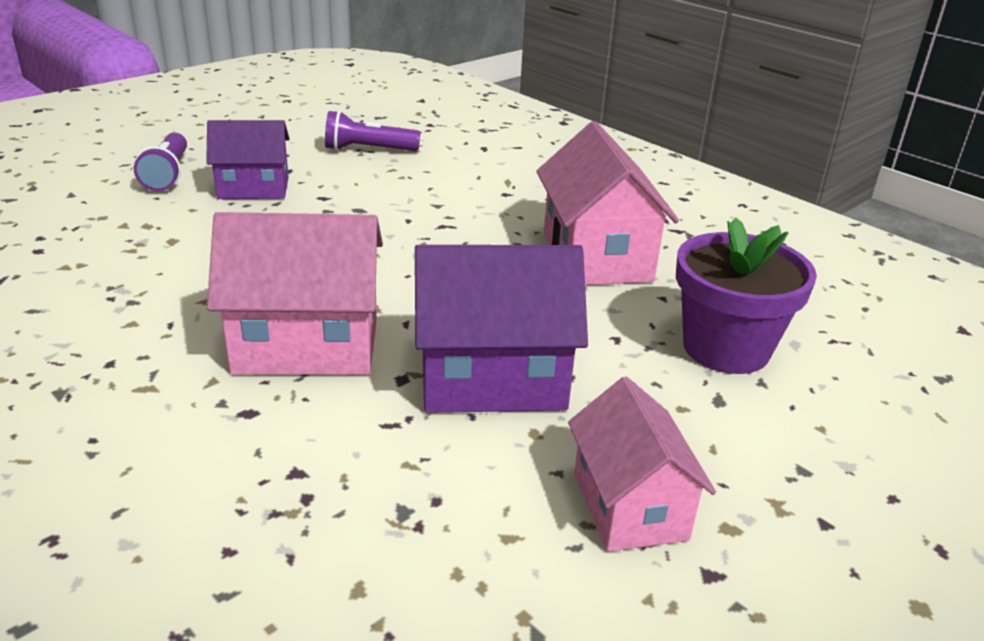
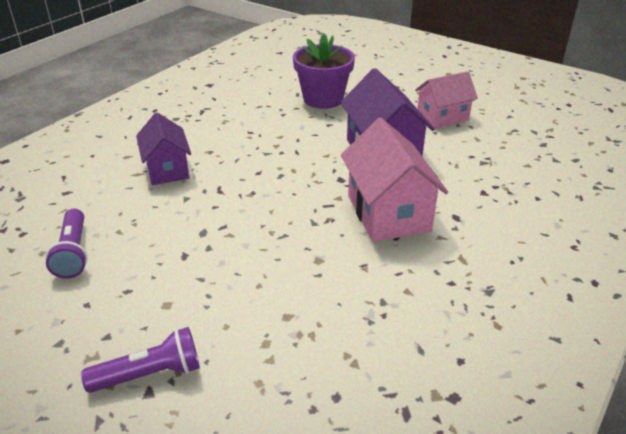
camera: 100 degrees left, 5 degrees up
(253, 188) = (173, 301): purple house -> purple house (167, 169)
(596, 256) = (245, 133): pink house -> none

